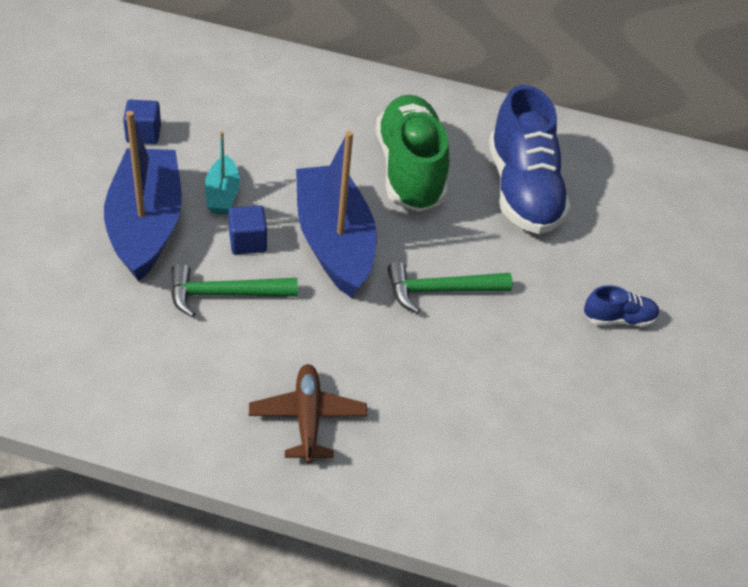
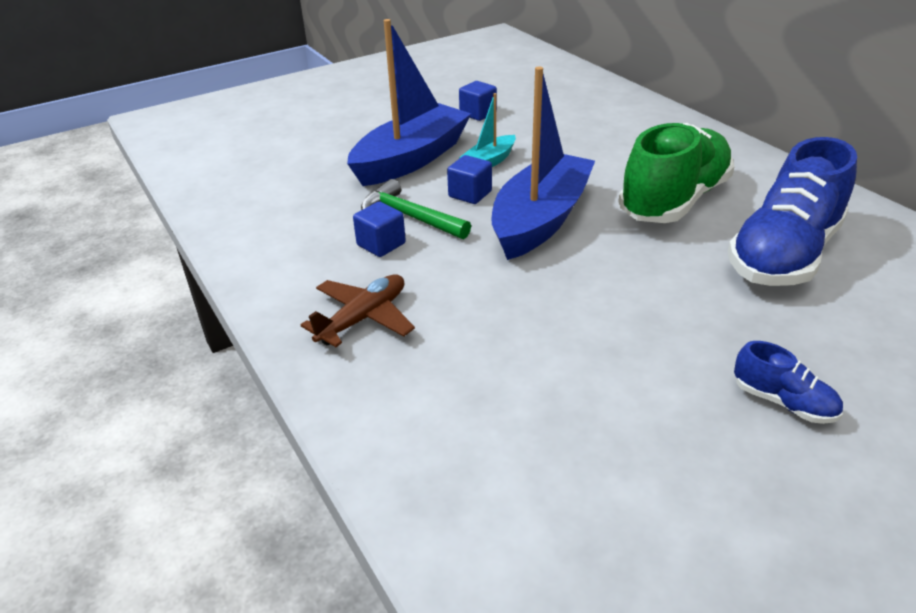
camera: 50 degrees right, 10 degrees down
(235, 338) = (381, 244): none -> blue cube
(440, 291) = (596, 290): green hammer -> none

